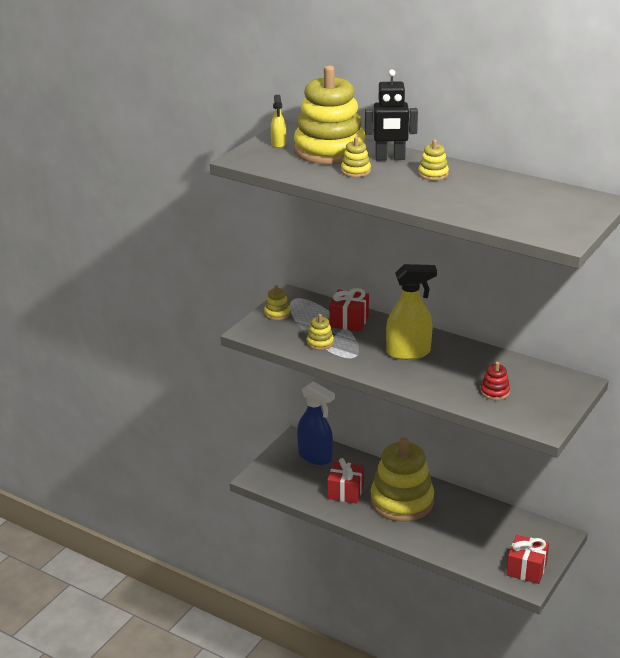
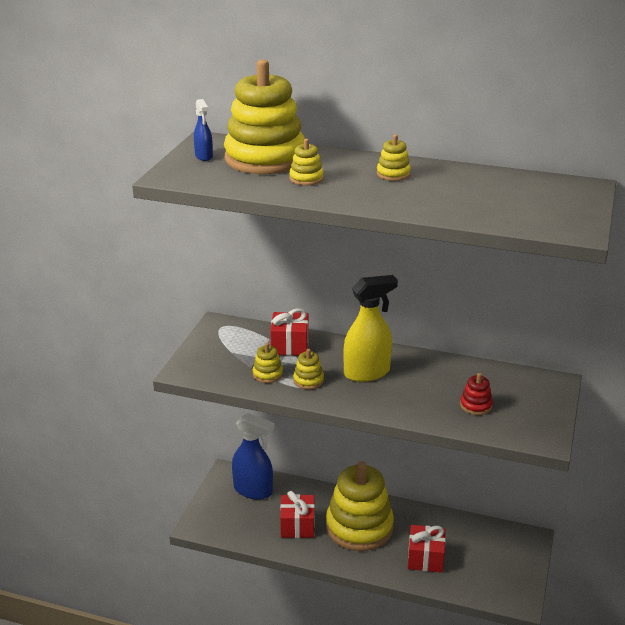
camera: 15 degrees left, 0 degrees up
(277, 313) = (208, 346): yellow stacking toy -> yellow stacking toy (308, 380)
(278, 144) = (204, 156): yellow spray bottle -> blue spray bottle
(390, 158) = (336, 161): black robot -> none
(526, 569) = (511, 583): red gift -> red gift (425, 558)

